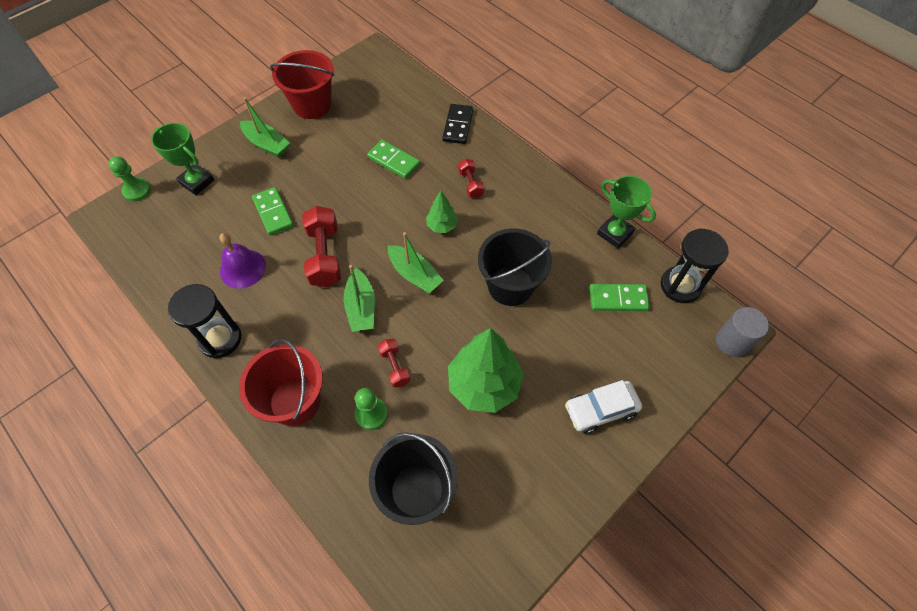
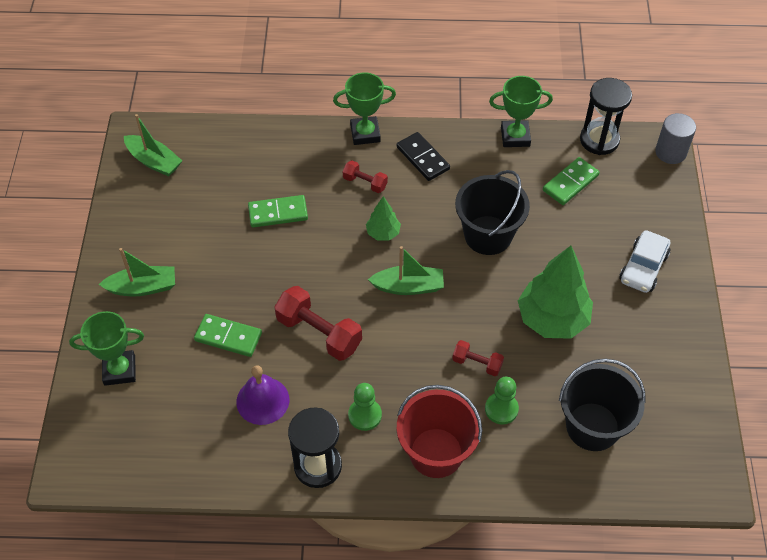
camera: 45 degrees left, 5 degrees down
(137, 191) = (70, 425): green pawn -> green pawn (365, 415)
(312, 105) = (139, 221): red bucket -> none
(361, 307) = (399, 345): green boat -> green boat (154, 161)
(458, 125) = (295, 143): black domino -> black domino (422, 158)
(510, 152) = (365, 133): none -> green trophy

